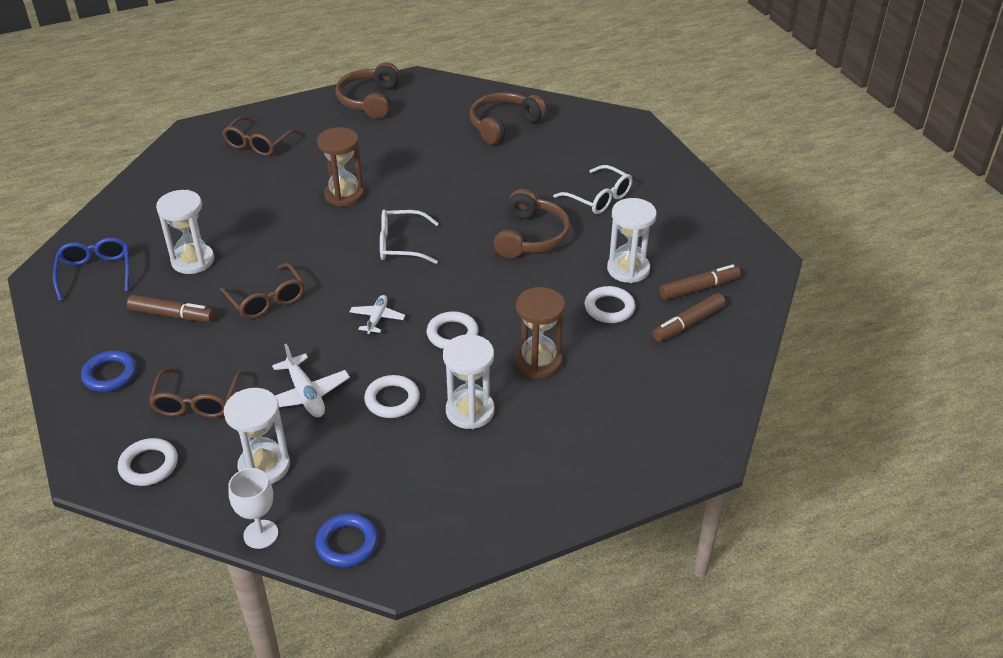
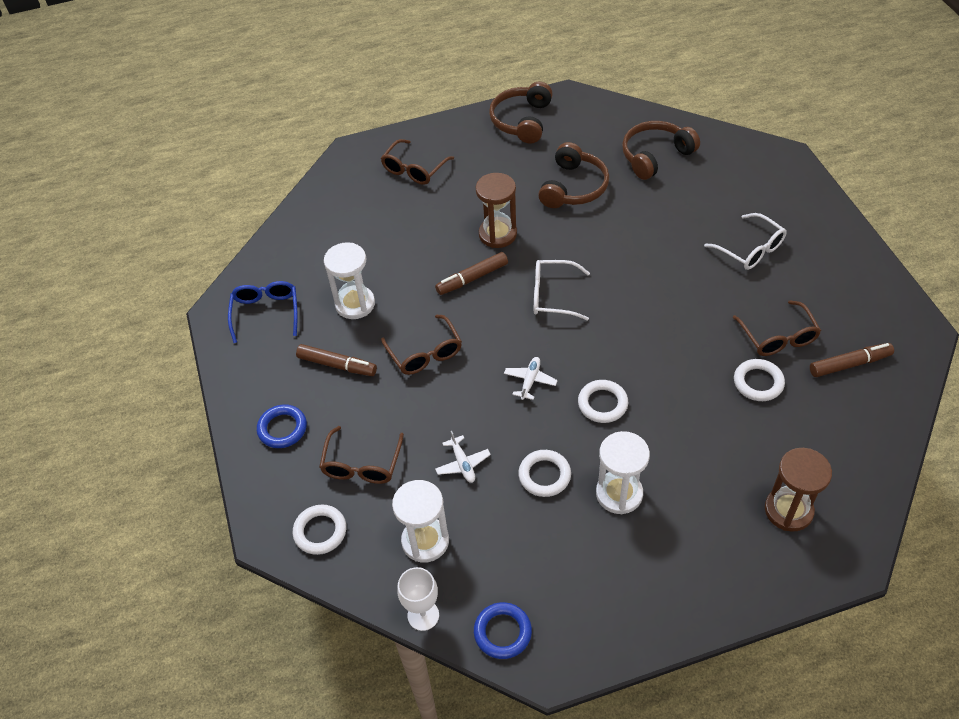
camera: 10 degrees right, 10 degrees up
(305, 394) = (462, 463): white plane -> white plane, size x0.66
(531, 236) = (681, 293): brown headphones -> brown headphones (573, 187)
(538, 362) = (686, 442): brown hourglass -> brown hourglass (788, 510)
(628, 269) = (778, 337): white hourglass -> brown glasses
(688, 323) = (837, 406): brown marker -> brown marker (472, 278)

